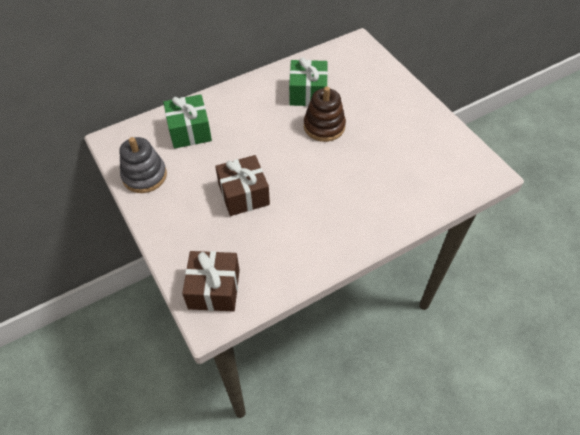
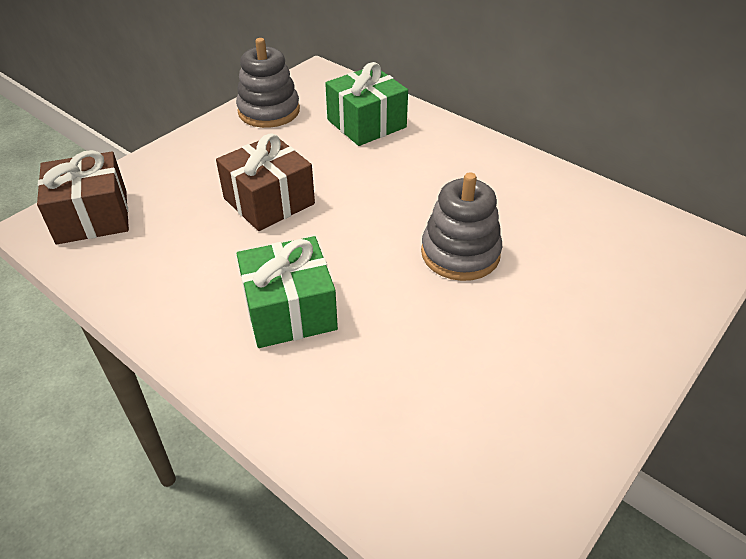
camera: 70 degrees right, 10 degrees down
(308, 93) = (527, 216): green gift -> green gift (289, 310)
(324, 126) = (460, 253): brown stacking toy -> grey stacking toy

